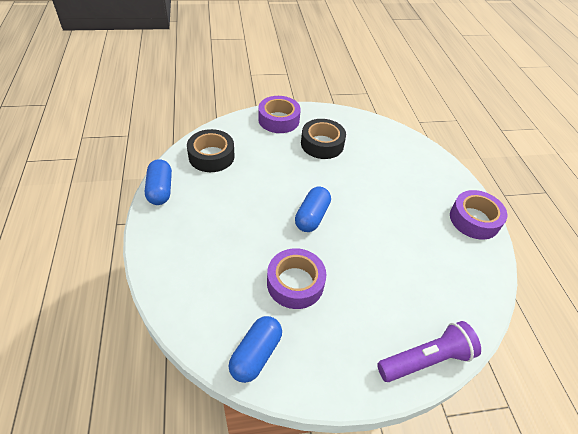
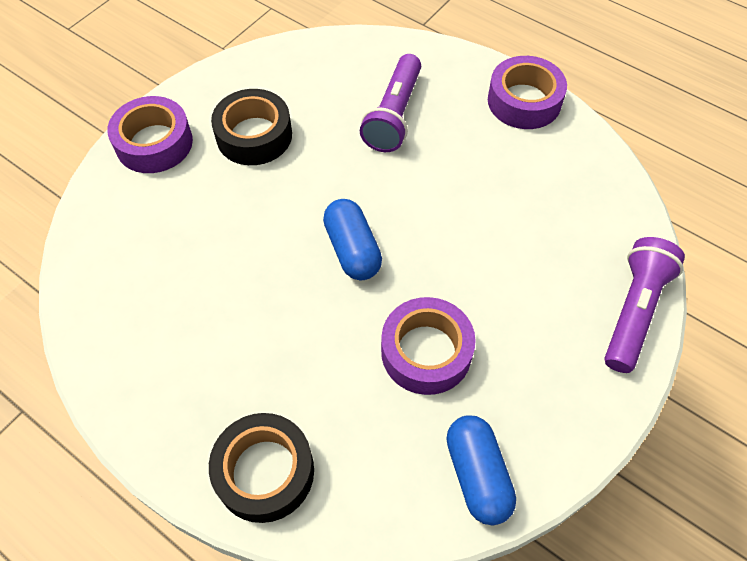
camera: 40 degrees left, 10 degrees up
(160, 190) = (111, 388): blue capsule -> none
(211, 156) = (123, 276): black tape -> black tape (265, 472)
(396, 179) = (394, 115): none -> purple flashlight

